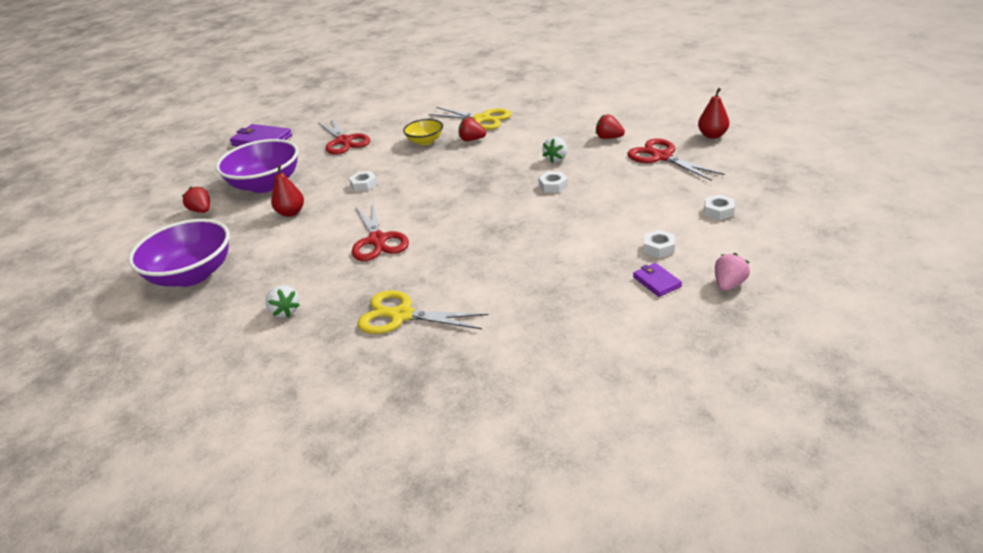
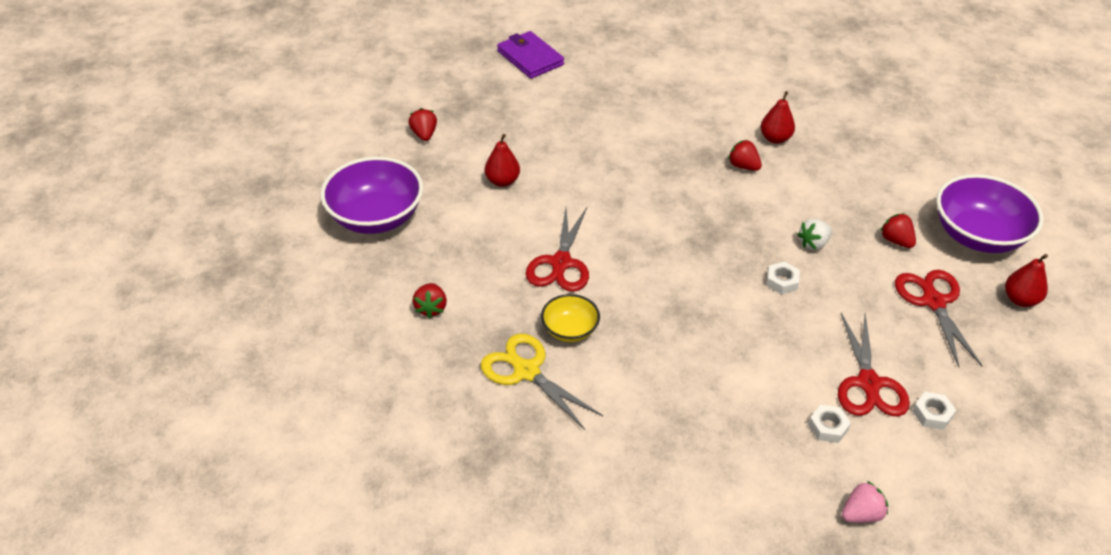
camera: 25 degrees right, 10 degrees up
(266, 184) = (500, 128): purple bowl -> purple bowl (977, 236)
(285, 311) = (431, 308): white strawberry -> red strawberry
(344, 141) = (610, 100): red scissors -> red scissors (868, 383)
(364, 185) = (592, 177): white nut -> none
(425, 141) = (692, 143): yellow bowl -> yellow bowl (570, 330)
(481, 119) = (775, 138): yellow scissors -> red pear
(656, 282) = (791, 468): purple wallet -> none

